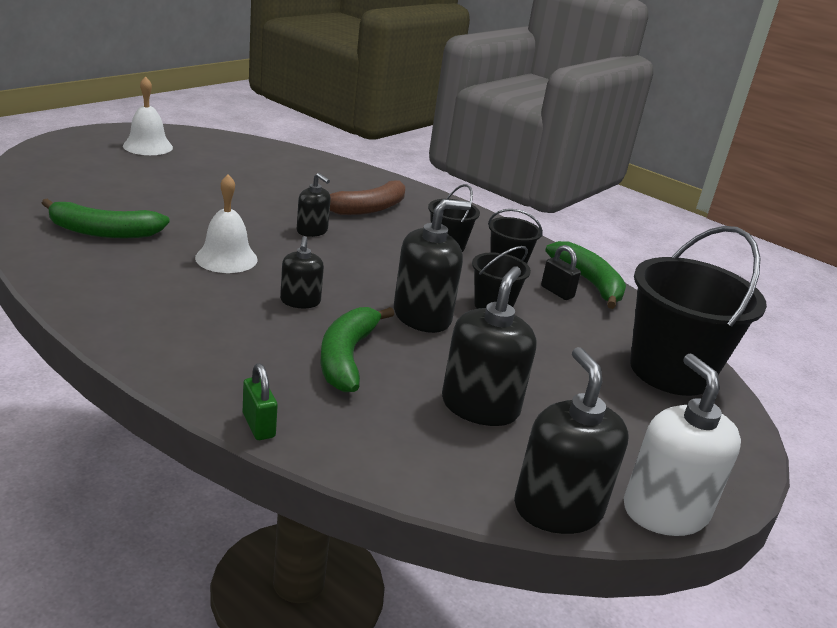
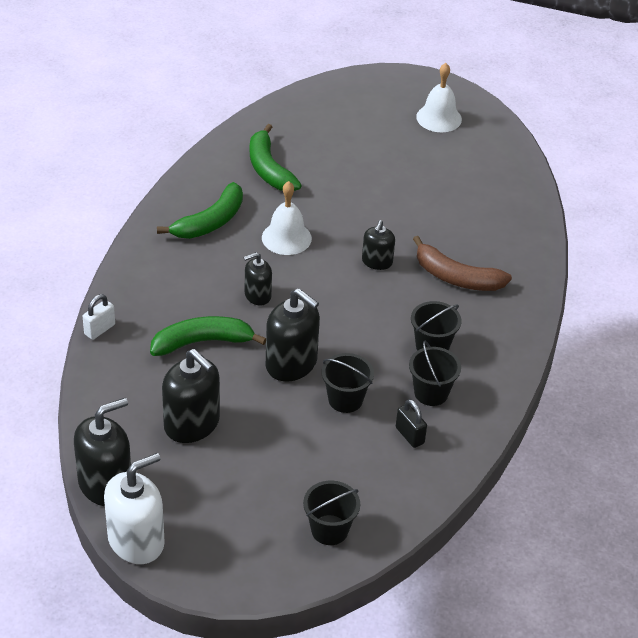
camera: 70 degrees right, 15 degrees up
(258, 425) = (99, 329): green padlock -> white padlock
(480, 406) = (192, 424): black soap dispenser -> black soap dispenser turned 45 degrees clockwise
(557, 292) = (409, 435): black padlock -> black padlock turned 60 degrees counterclockwise
(589, 282) = (451, 454): green banana -> green banana (210, 222)
(670, 371) = (329, 530): black bucket -> black bucket, size x0.51

